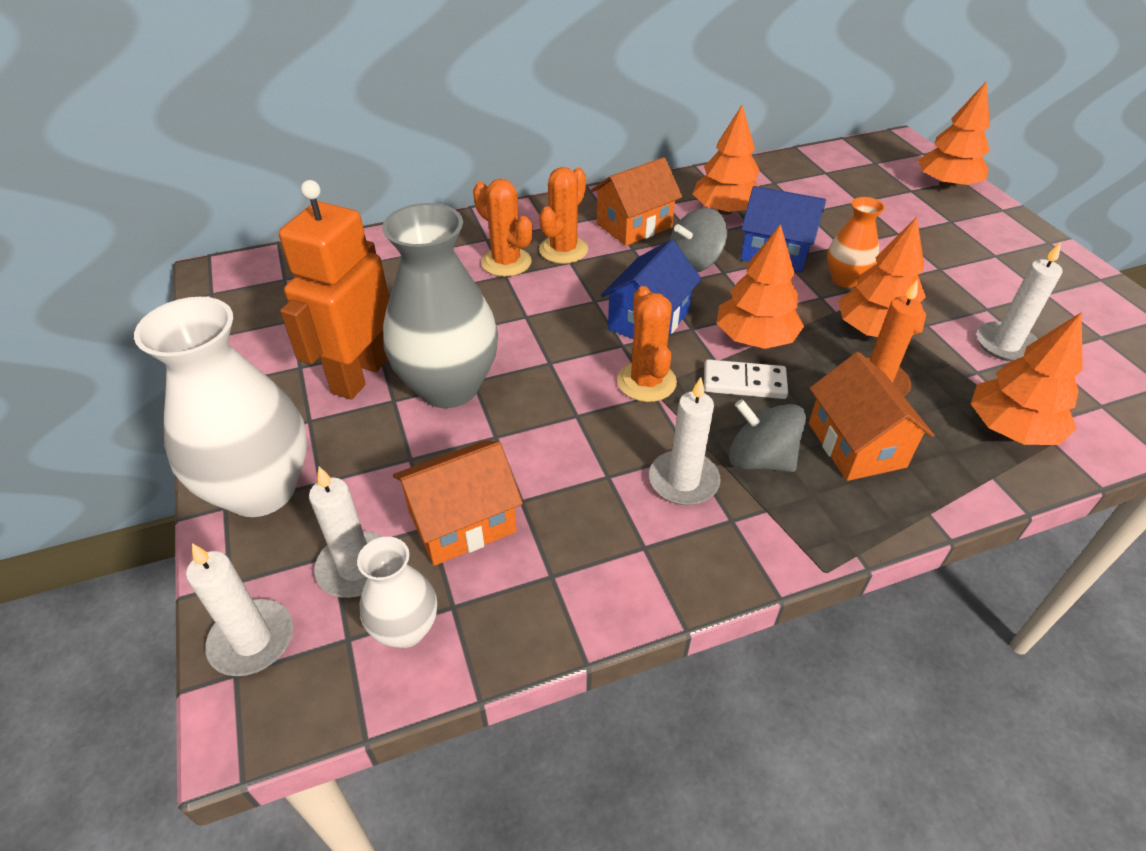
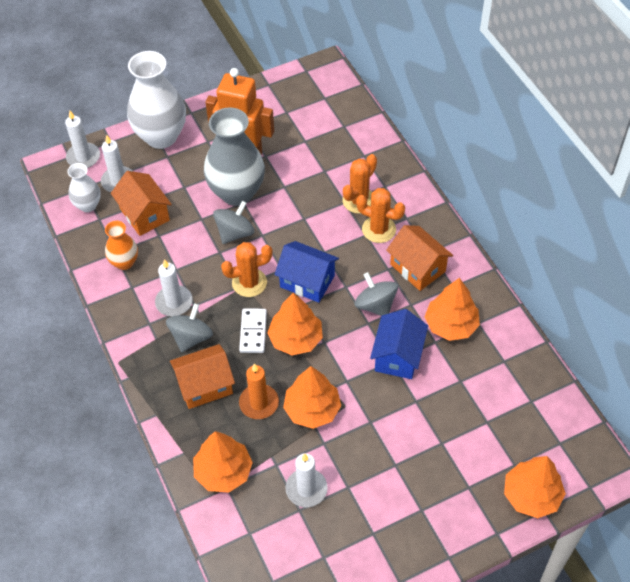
camera: 85 degrees right, 10 degrees up
(538, 394) = (235, 233): none -> grey spinning top
(845, 279) = (370, 398): orange vase -> orange vase (124, 262)

